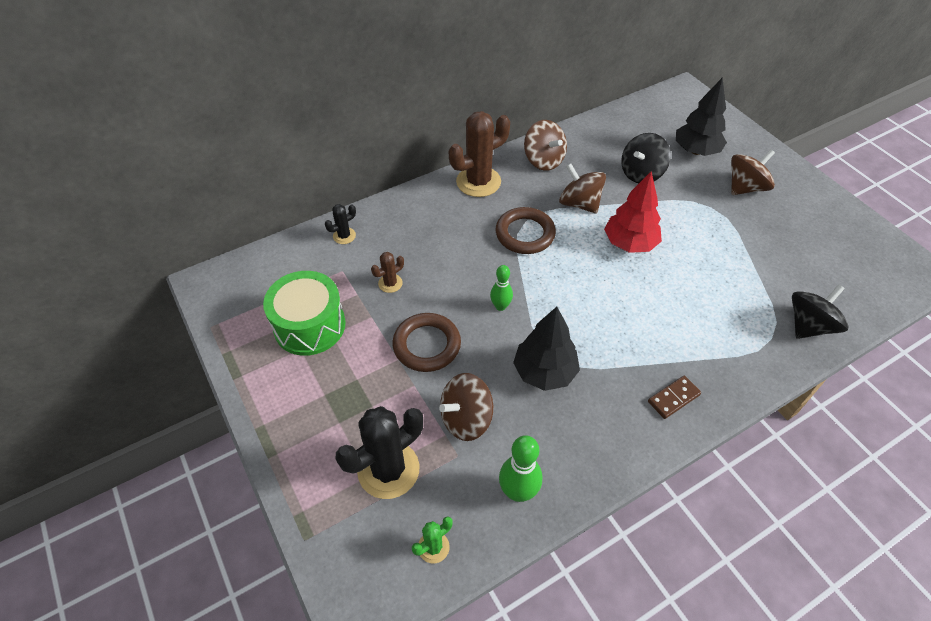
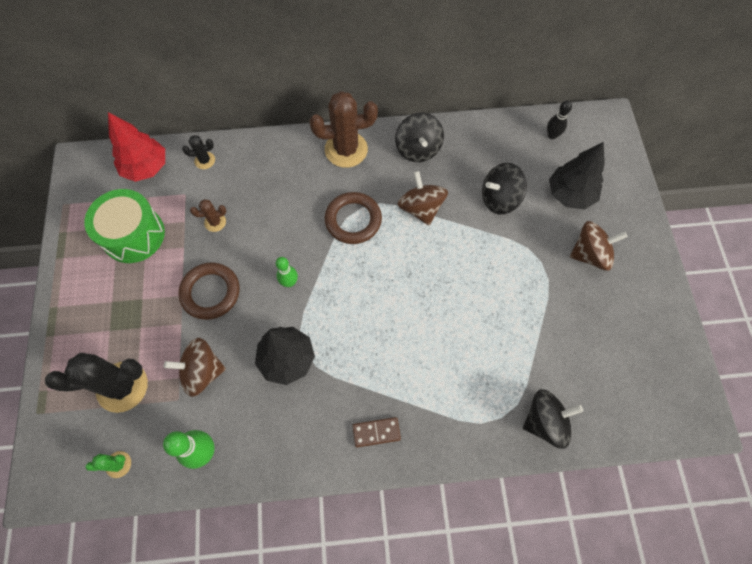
camera: 25 degrees right, 15 degrees up
(543, 160) = (418, 149): brown spinning top -> black spinning top
(629, 243) = (438, 268): red tree -> red tree (146, 168)
(649, 114) = (552, 135): none -> black bowling pin

